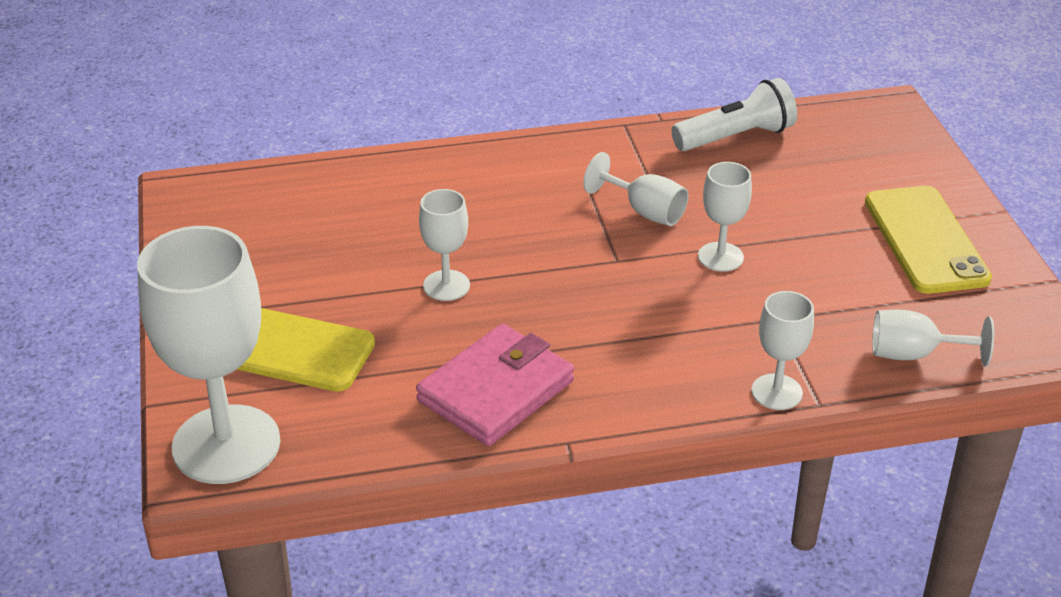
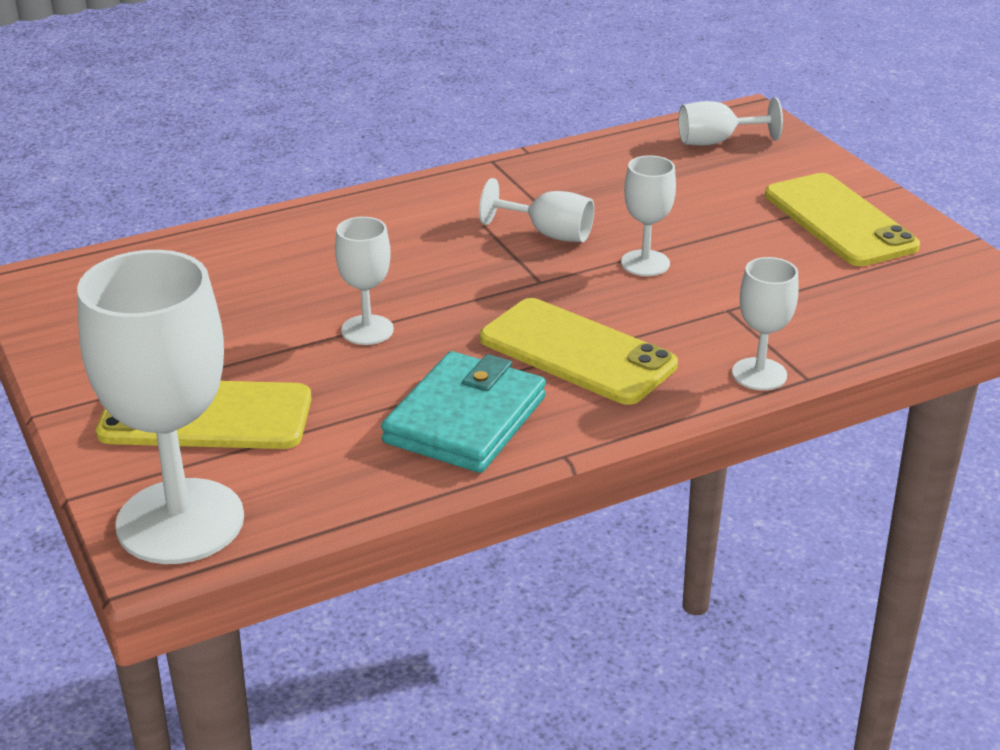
camera: 15 degrees left, 5 degrees down
(496, 391) = (465, 420): pink wallet -> turquoise wallet
(620, 340) = (577, 352): none -> yellow phone
(736, 137) = (611, 157): white flashlight -> none
(914, 354) = (877, 320): white goblet -> white goblet (716, 142)

